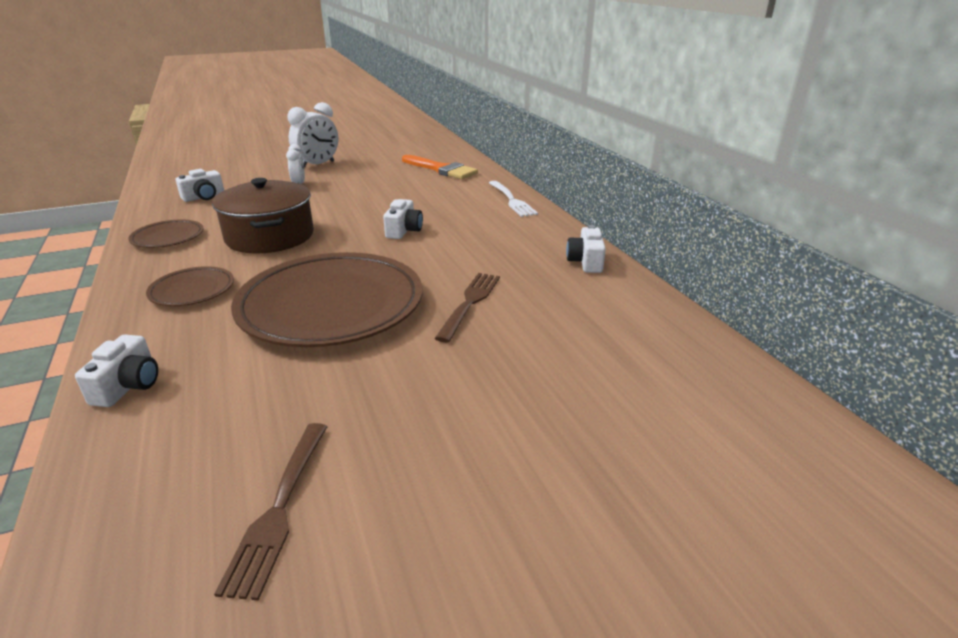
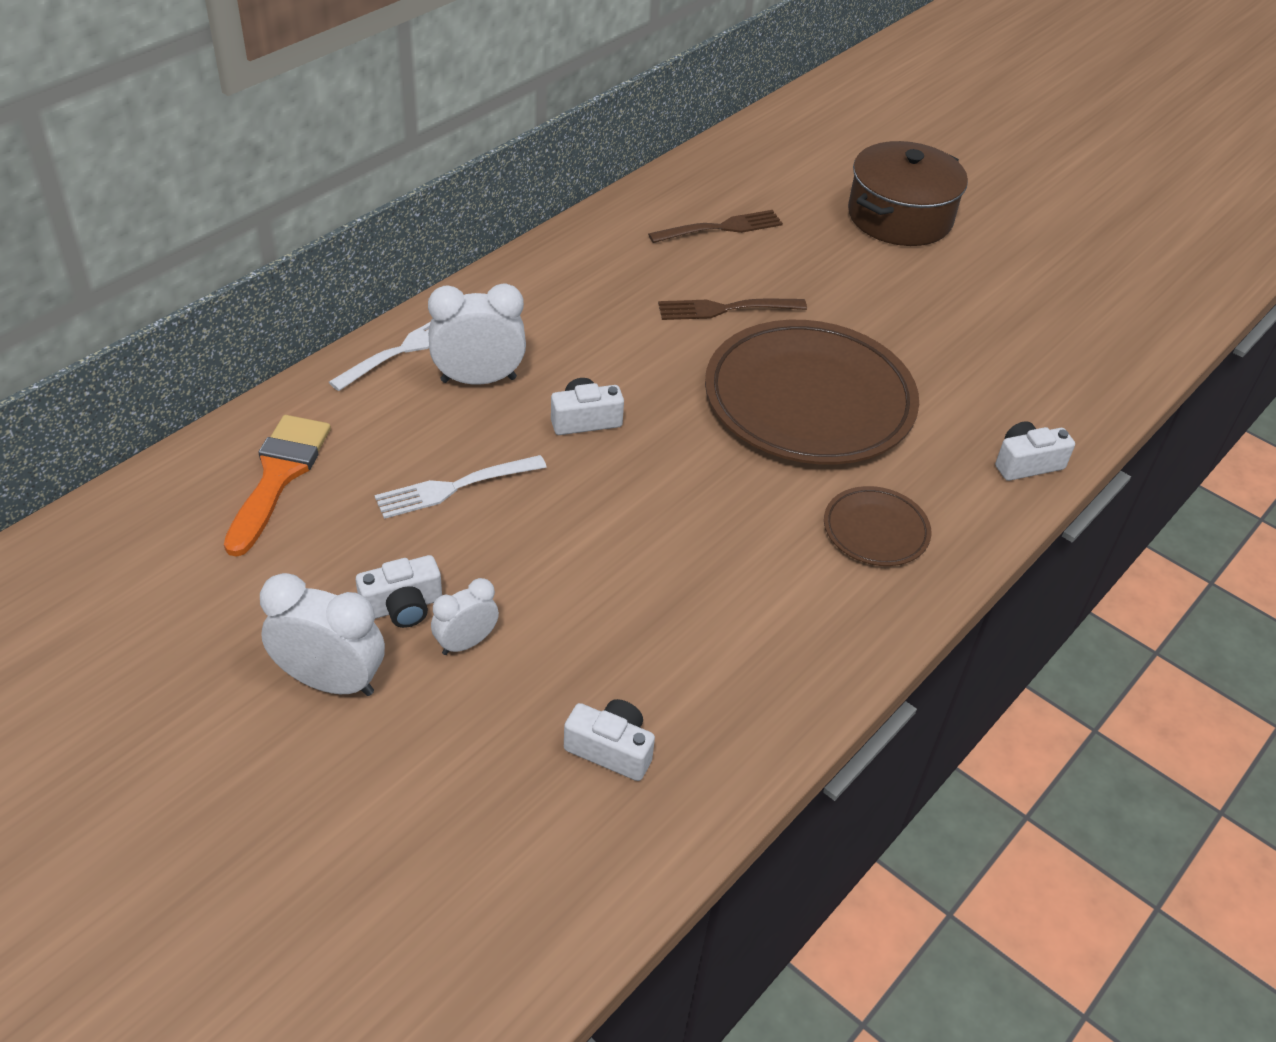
camera: 120 degrees left, 15 degrees up
(168, 237) = (784, 667): brown plate -> none
(270, 236) = (697, 548): brown pot -> brown pot (900, 217)
(279, 507) = (1027, 317): brown fork -> brown fork (720, 228)
(392, 196) = (456, 487): none -> white fork
(468, 212) = (478, 380): none -> white clock
(586, 262) = (574, 252): white camera -> white camera (402, 606)

